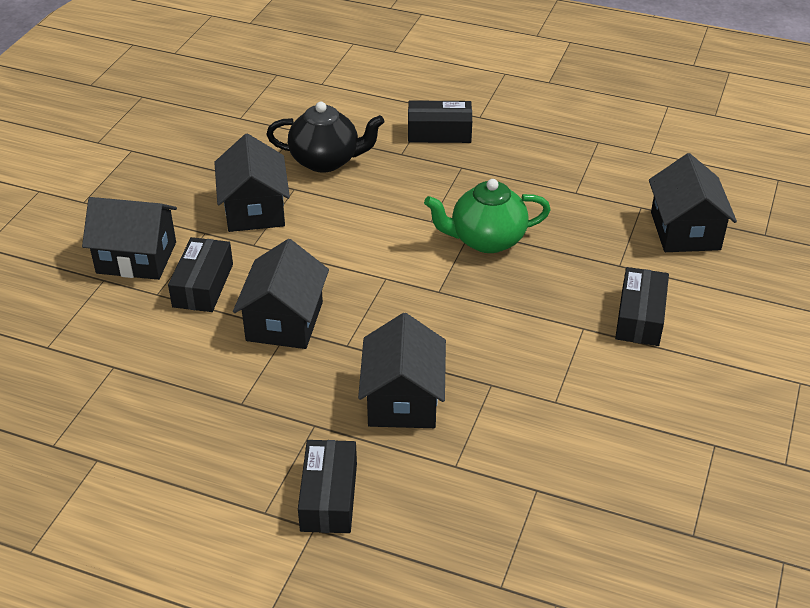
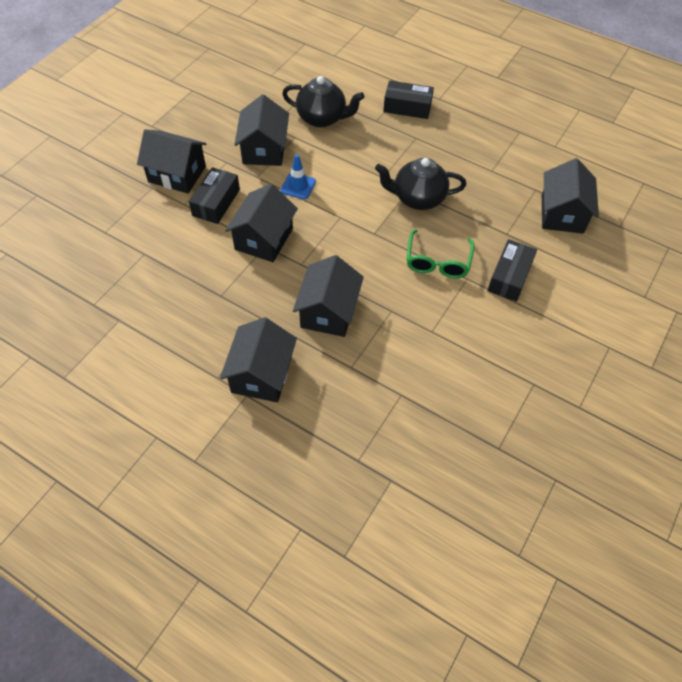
camera: 10 degrees right, 15 degrees up
(315, 248) = (298, 186): none -> blue traffic cone
(329, 497) = (261, 374): black box -> black house
(486, 240) = (418, 198): green teapot -> black teapot
(537, 313) = (438, 261): none -> green glasses

